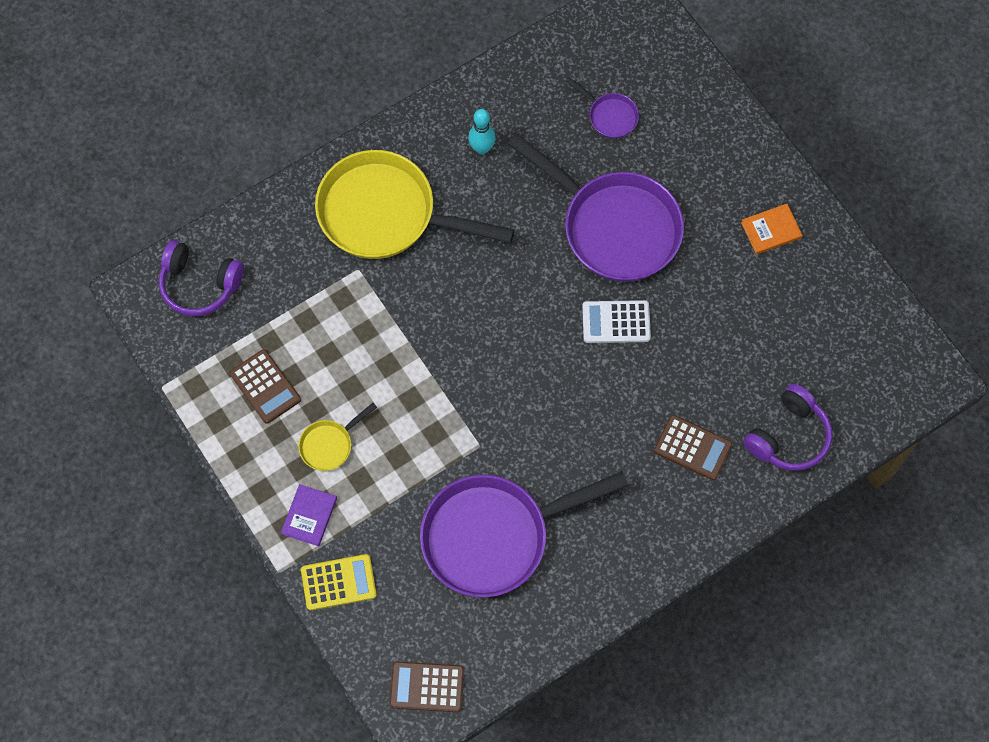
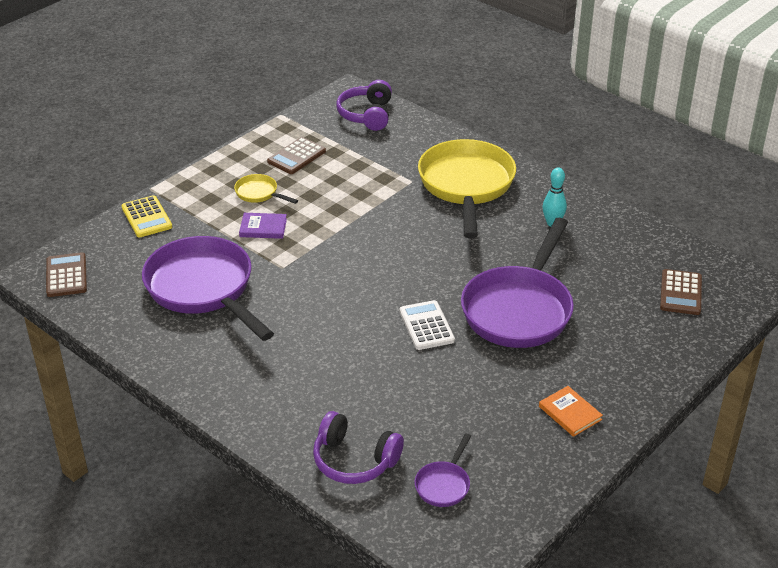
camera: 75 degrees right, 30 degrees down
(309, 516) = (198, 194): purple book -> purple book (263, 228)
(609, 116) = (627, 289): purple pan -> purple pan (444, 484)
(692, 447) = (321, 395): brown calculator -> brown calculator (681, 293)

